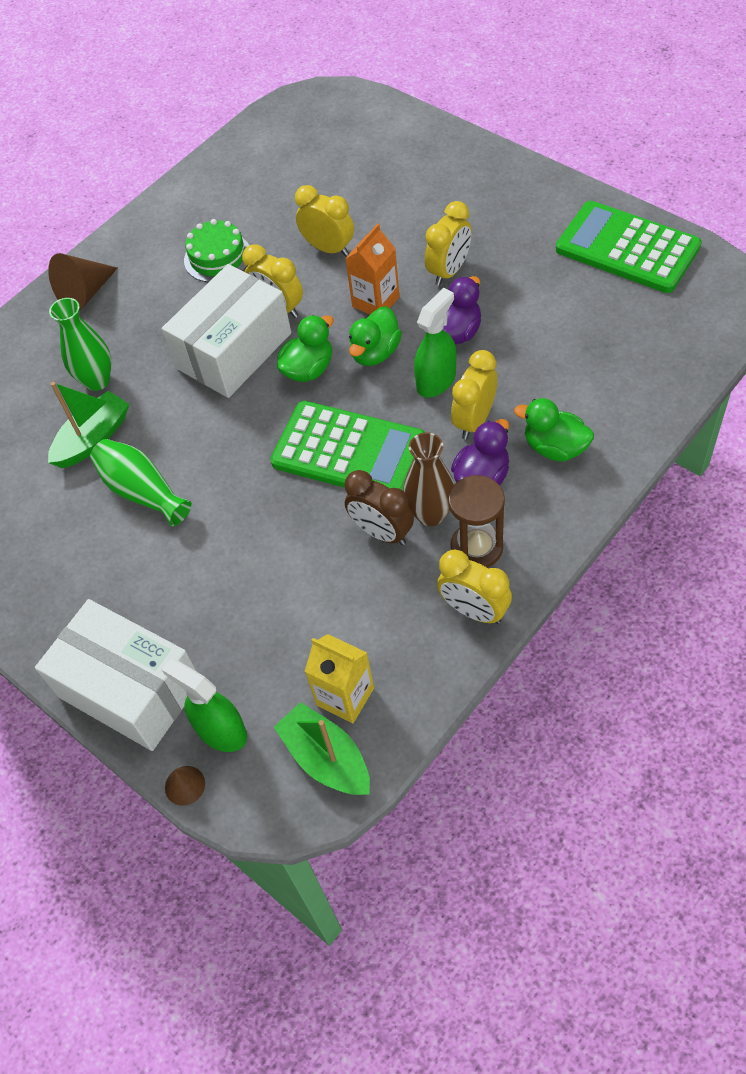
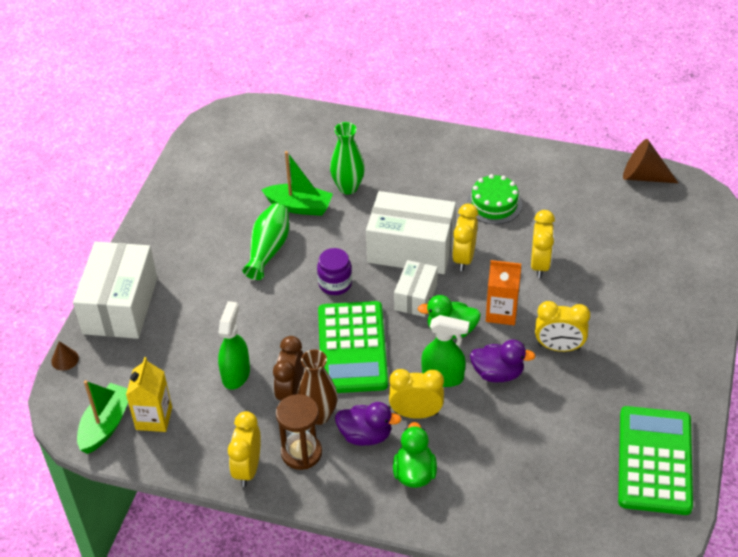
camera: 60 degrees right, 10 degrees down
(85, 293) = (421, 148): brown cone -> brown cone (643, 176)
(221, 730) = (107, 362): green spray bottle -> green spray bottle (236, 374)
(241, 439) = (335, 284): none -> purple jar
(308, 369) = (415, 297): green duck -> white box

